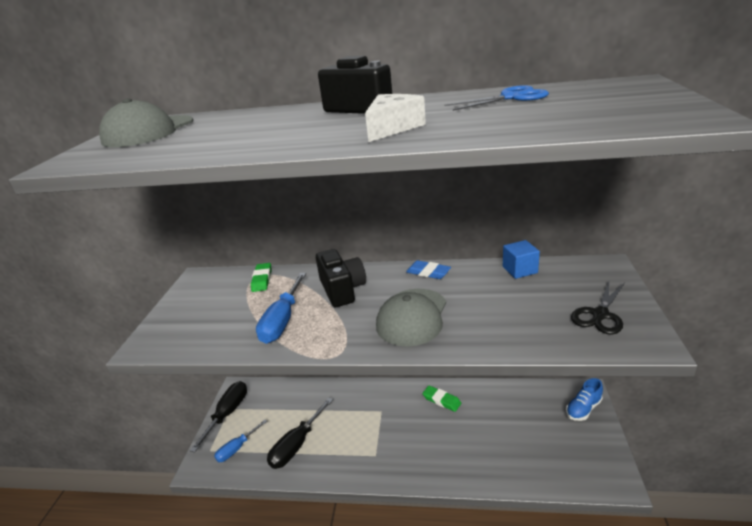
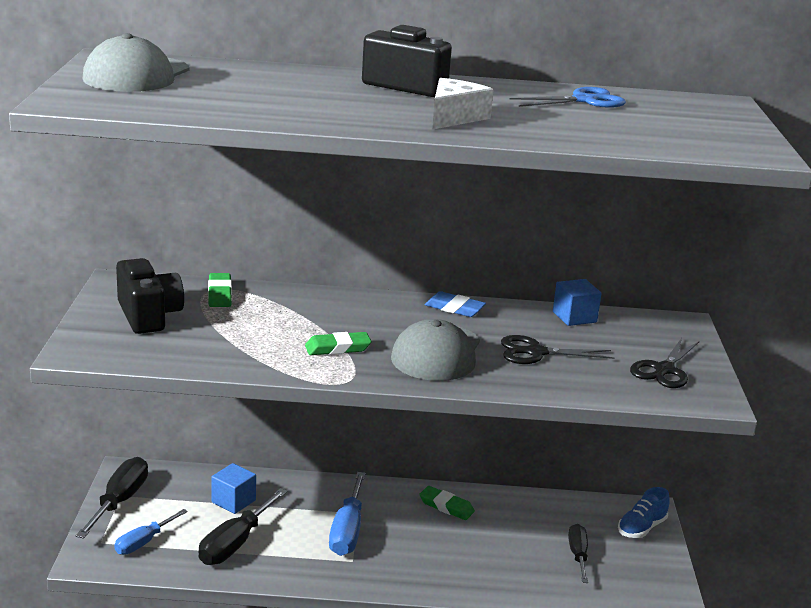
camera: 10 degrees left, 5 degrees down
(282, 321) = (264, 342): blue screwdriver -> blue screwdriver (347, 531)
(300, 407) = (233, 501): none -> blue cube
(336, 320) = (337, 348): none -> green eraser
(342, 290) = (339, 316): black camera -> black camera (149, 315)
(490, 308) = (535, 352): none -> black scissors
(538, 438) = (578, 555): none -> black screwdriver

